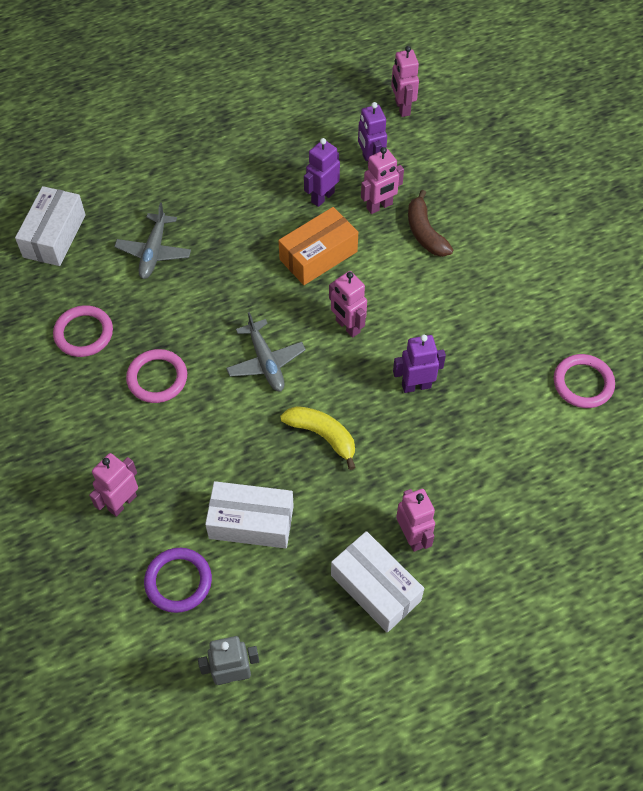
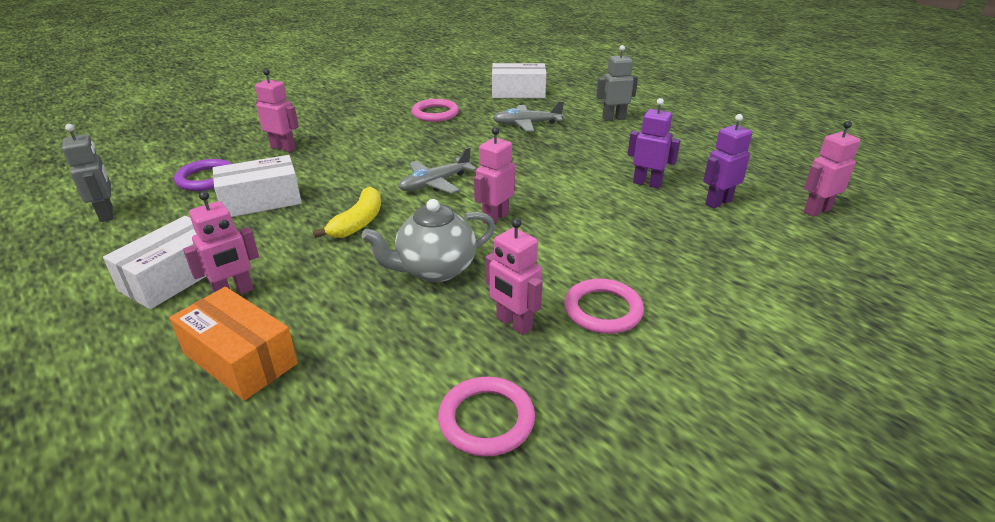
camera: 75 degrees right, 25 degrees down
(157, 378) = (402, 143): pink ring -> pink ring (603, 310)
(171, 171) = (613, 118): none -> grey robot
(251, 522) = (261, 201): white box -> white box turned 75 degrees clockwise
(318, 255) = (573, 191): orange box -> orange box (240, 358)
(379, 206) = (664, 215): pink robot -> pink robot (513, 323)
(416, 385) = (435, 270): purple robot -> grey teapot
(425, 232) = (652, 248): brown banana -> none

